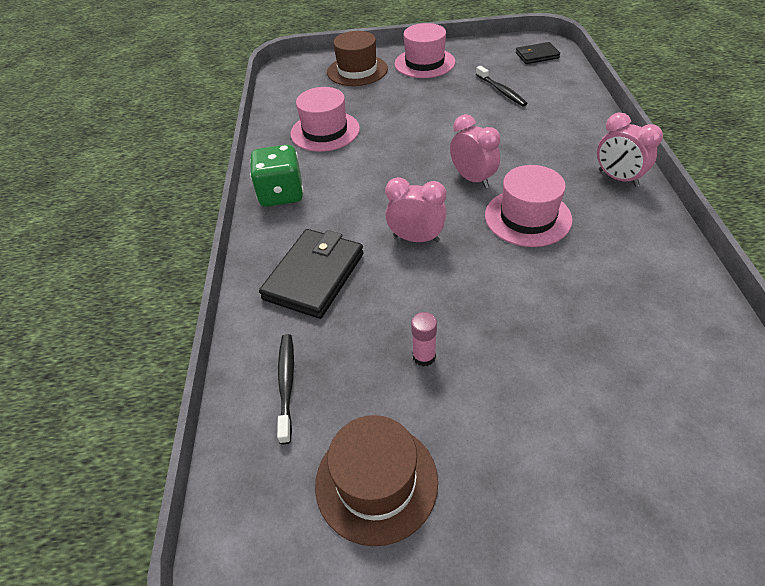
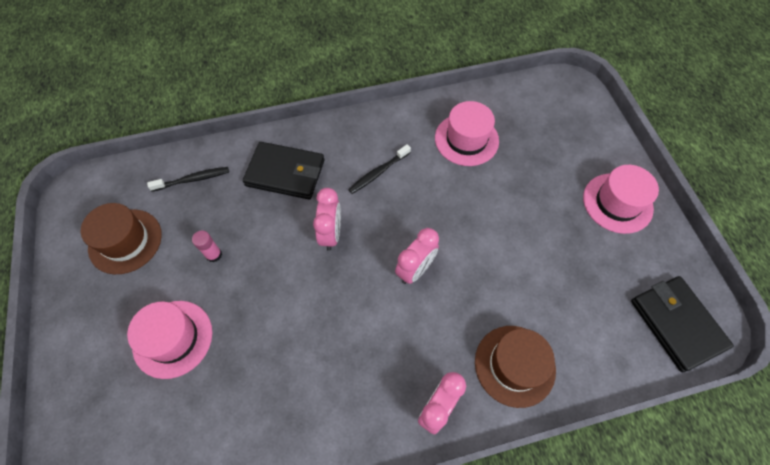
camera: 75 degrees right, 15 degrees up
(281, 194) = (373, 129): green dice -> none
(357, 70) = (581, 143): brown hat -> brown hat (514, 365)
(501, 91) = (579, 286): black toothbrush -> black toothbrush (378, 172)
(527, 217) = (367, 319): pink hat -> pink hat (173, 338)
(537, 55) = (676, 323): black wallet -> black wallet, size x1.74

